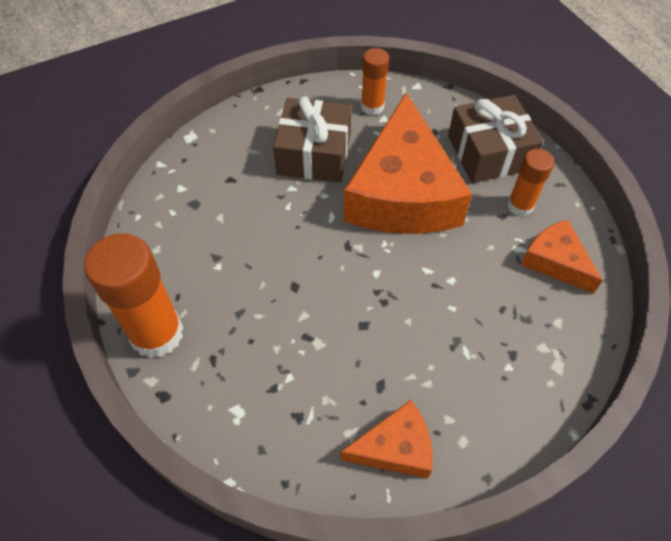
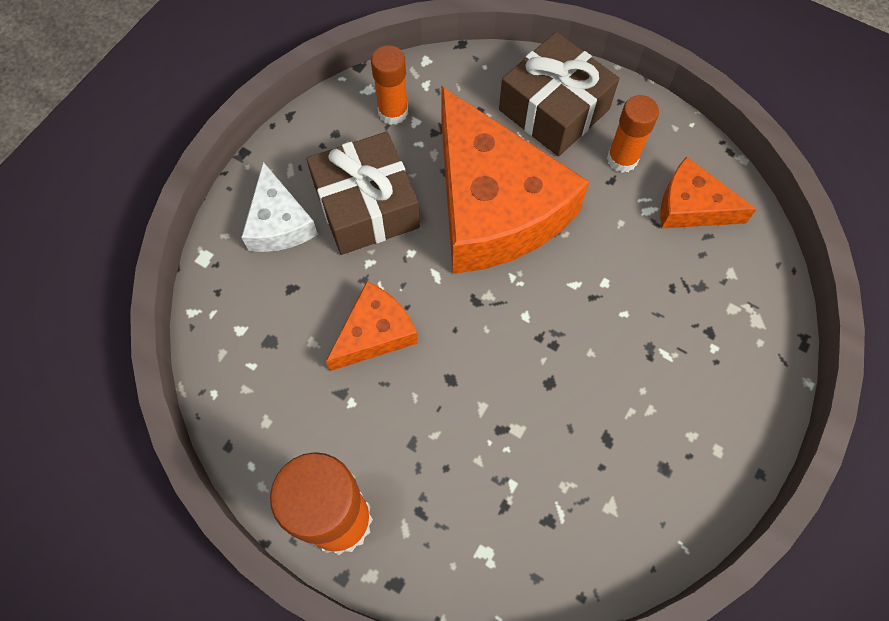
camera: 30 degrees left, 10 degrees up
(251, 138) = (279, 223): none -> white cheese
(395, 448) = (661, 496): orange cheese -> orange cheese (375, 333)

